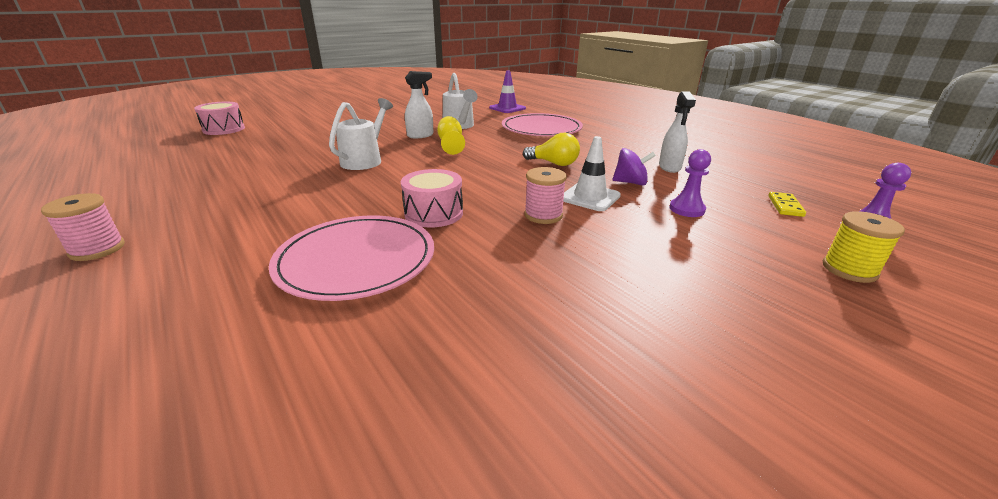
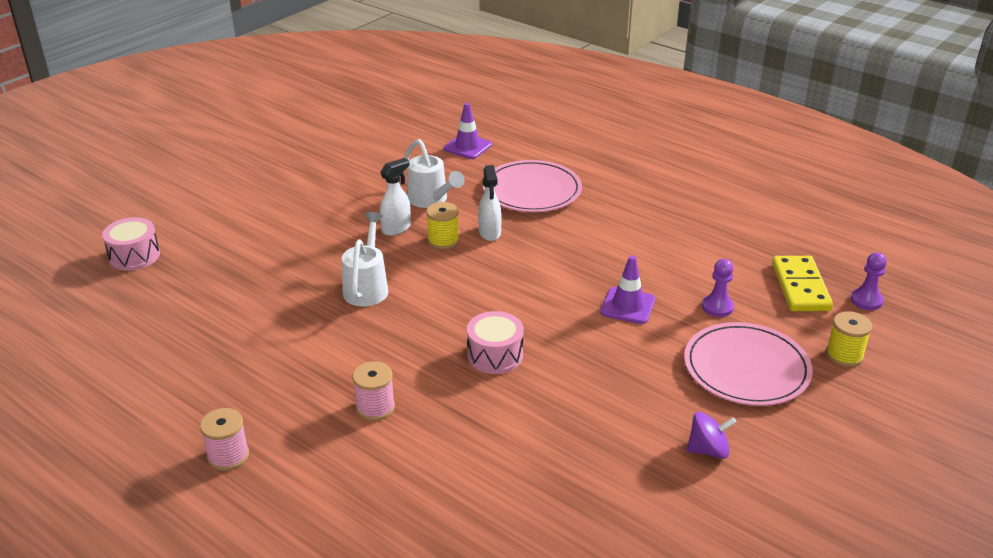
camera: 15 degrees left, 5 degrees up
(356, 260) = (466, 421): pink plate -> pink plate (746, 368)
(450, 144) = (443, 241): yellow goblet -> yellow spool
(543, 215) = (595, 339): pink spool -> pink spool (375, 407)
(554, 163) = (573, 258): yellow light bulb -> none
(590, 197) = (627, 306): white traffic cone -> purple traffic cone
(630, 183) = (659, 277): purple spinning top -> purple spinning top (708, 450)
(669, 167) = (691, 244): white spray bottle -> white spray bottle (490, 233)
(785, 206) = (800, 287): yellow domino -> yellow domino, size x1.99

